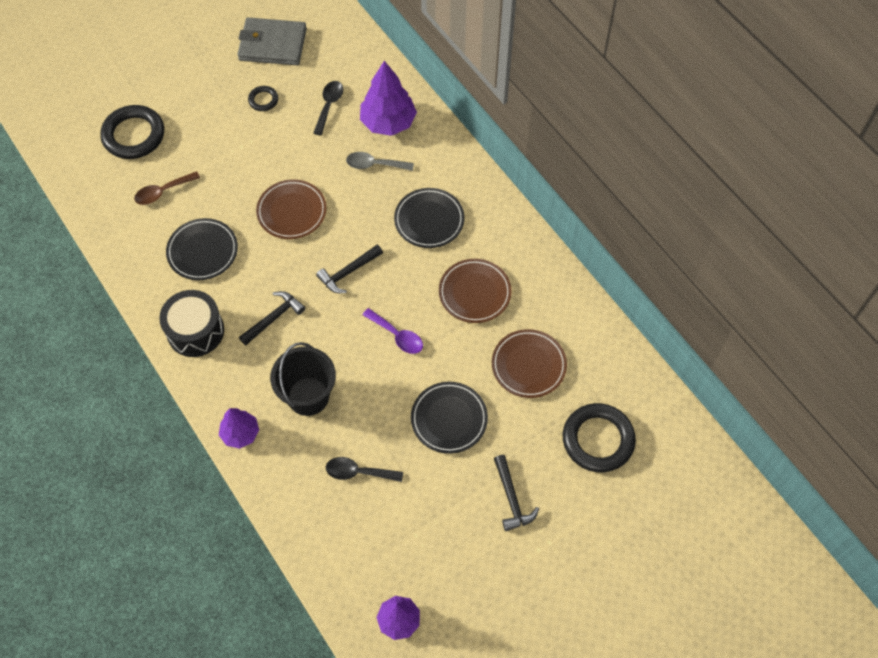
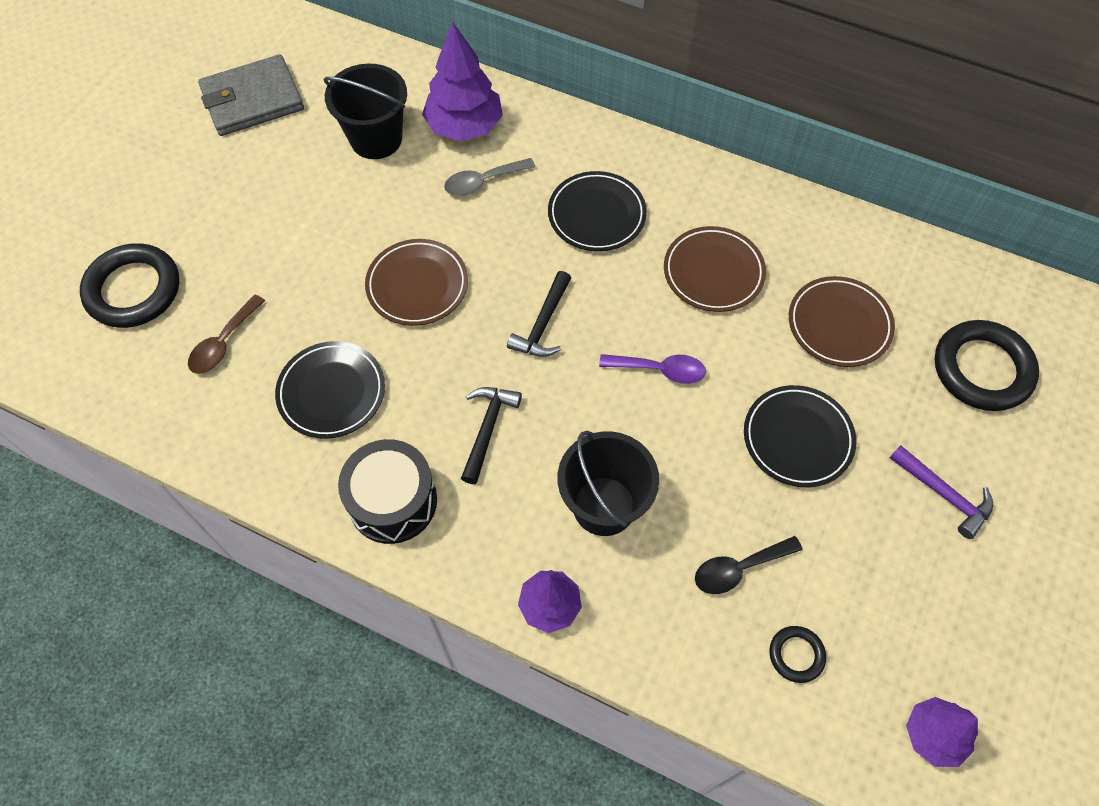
camera: 30 degrees left, 0 degrees up
(263, 100) = (285, 169): black ring -> black ring (796, 655)
(329, 105) = (376, 139): black spoon -> black bucket
(512, 499) = (944, 494): black hammer -> purple hammer

